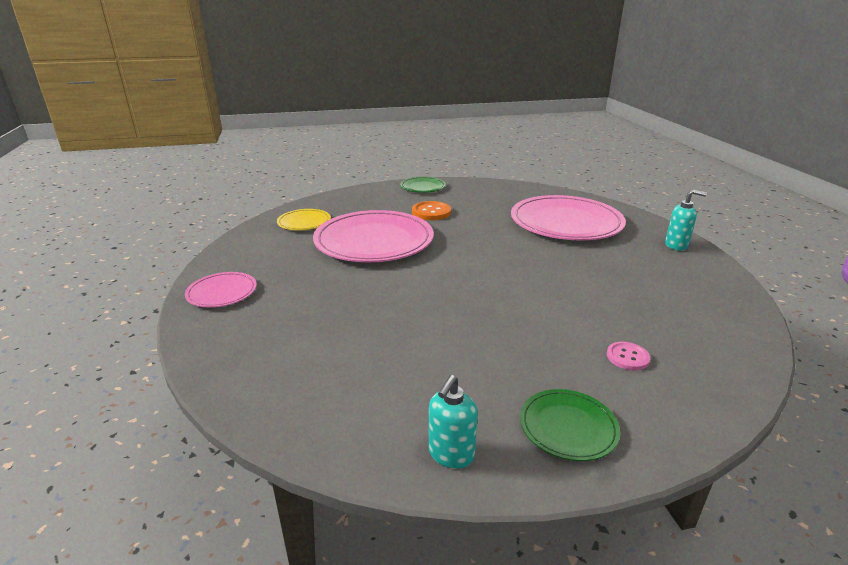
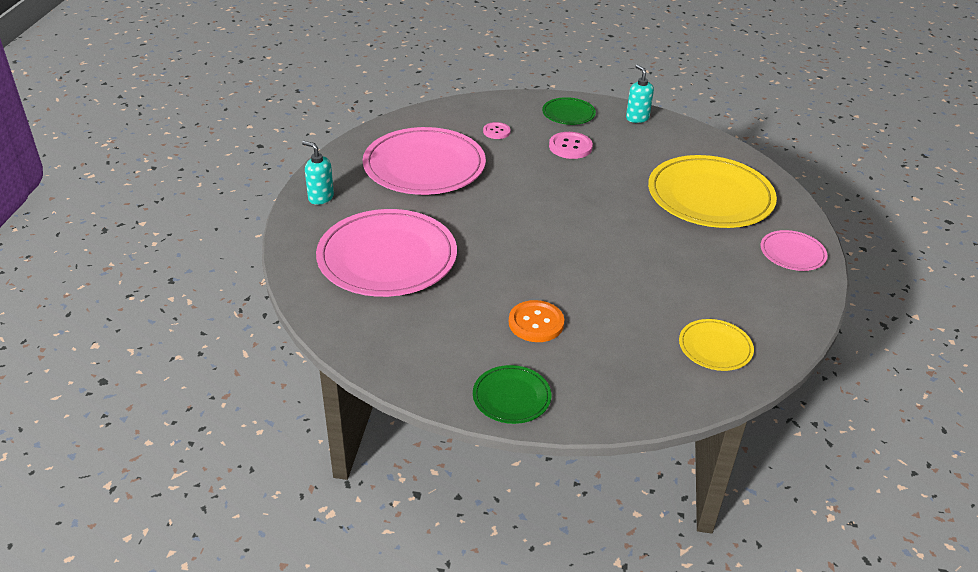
camera: 160 degrees left, 10 degrees up
(309, 333) = (710, 196): none -> yellow plate
(374, 241) = (631, 286): pink plate -> pink plate (424, 166)
(451, 454) = (637, 118): turquoise soap dispenser -> turquoise soap dispenser turned 75 degrees counterclockwise
(514, 359) = (570, 147): none -> pink button

